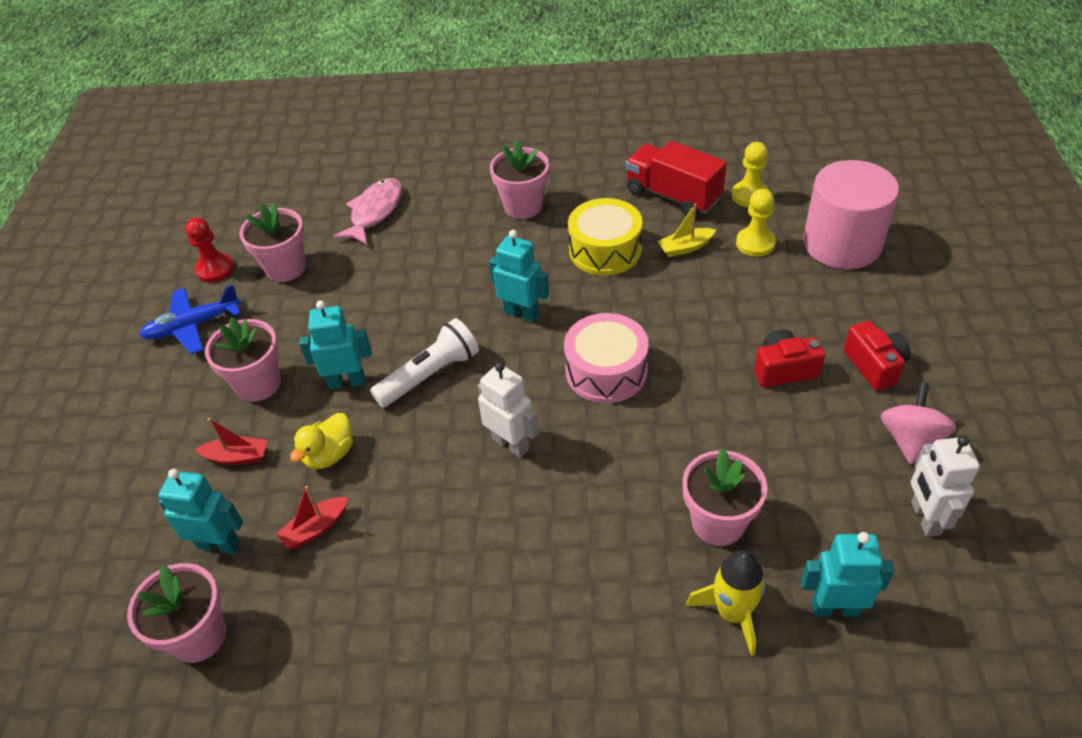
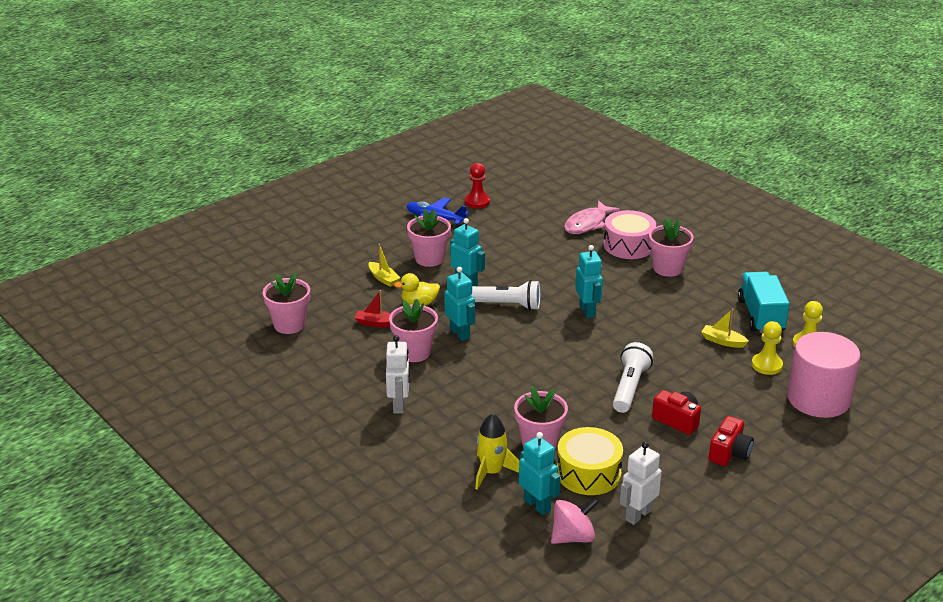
camera: 45 degrees right, 15 degrees down
(219, 544) = (335, 302): turquoise robot -> turquoise robot (460, 333)
(237, 457) = (383, 278): red boat -> yellow boat
(285, 268) = (508, 221): pink flower pot -> pink flower pot (414, 352)
(375, 212) = (587, 224): pink fish -> pink fish turned 150 degrees clockwise
(511, 443) = (499, 353): white robot -> white robot (399, 405)
(605, 250) = (676, 314): yellow drum -> yellow drum (588, 473)
(606, 371) = (588, 359): pink drum -> pink drum (628, 245)
(673, 196) = (760, 316): red truck -> turquoise truck
(691, 370) = (629, 387): none -> white flashlight
(910, 440) = (689, 488): pink spinning top -> pink spinning top (573, 537)

